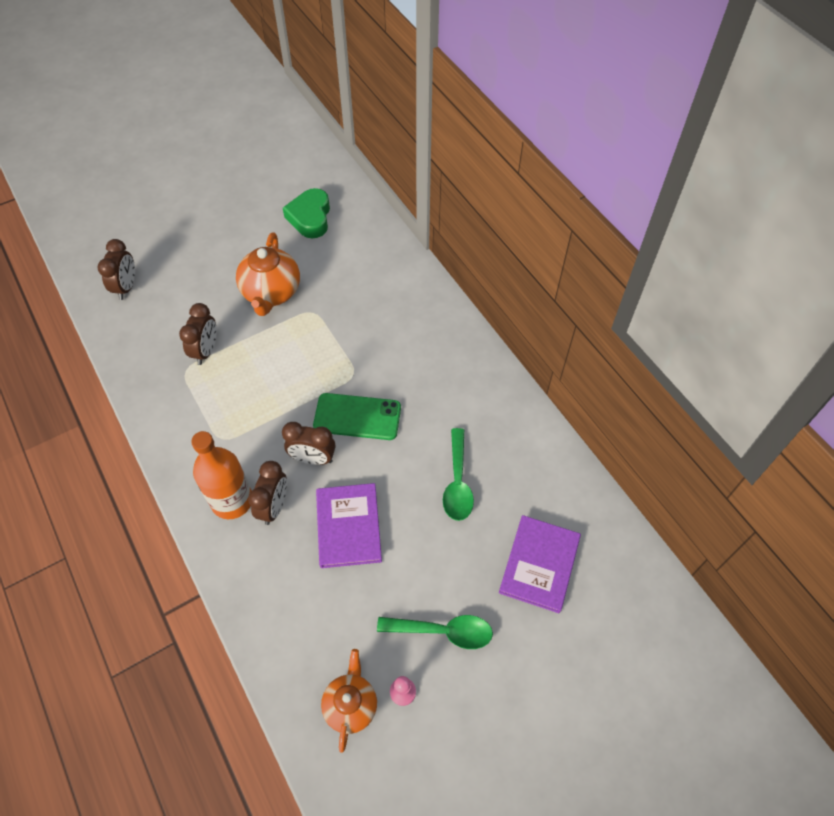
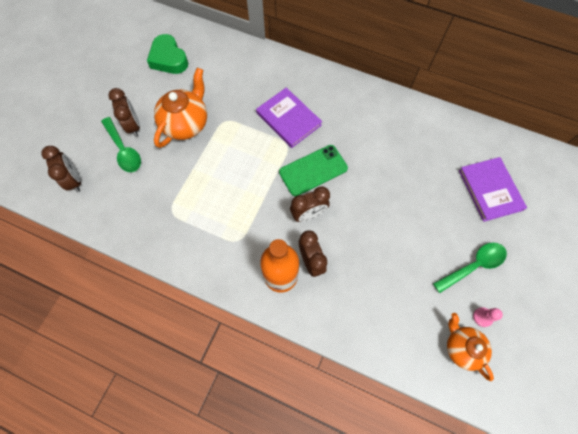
camera: 35 degrees left, 10 degrees up
(206, 351) = (174, 189): brown clock -> brown clock (133, 126)
(271, 293) = (186, 124): orange teapot -> orange teapot turned 120 degrees counterclockwise
(348, 526) = (367, 241): purple book -> purple book (288, 119)
(457, 482) = (406, 172): green spoon -> green spoon (124, 150)

